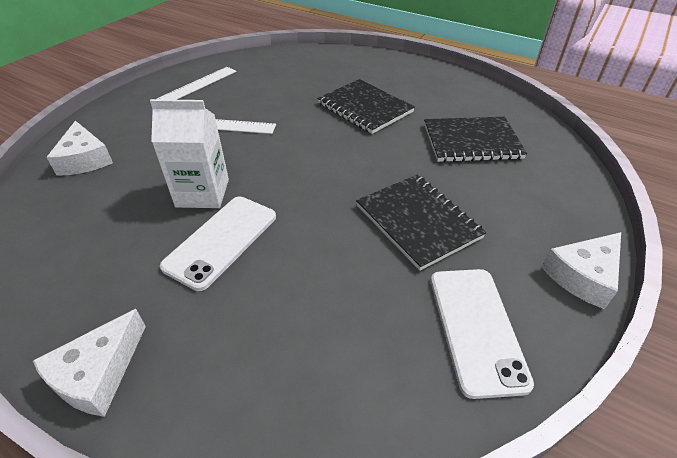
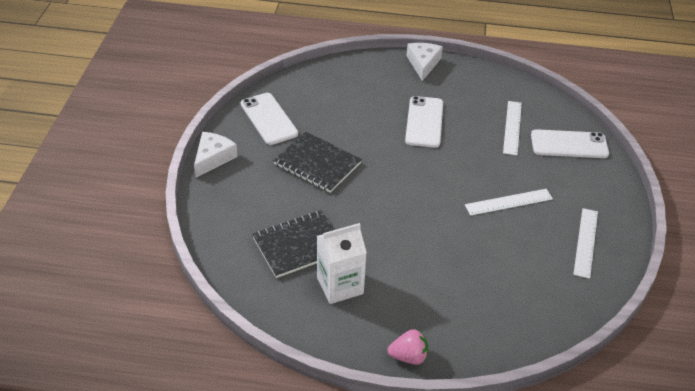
camera: 155 degrees right, 0 degrees up
(85, 159) = (569, 144): white cheese -> white phone
(117, 197) = (512, 127): none -> white ruler
(202, 193) = (464, 144): white carton -> white carton (340, 286)
(365, 108) = (409, 259): black notebook -> none
(405, 62) = (408, 356): none -> pink strawberry

